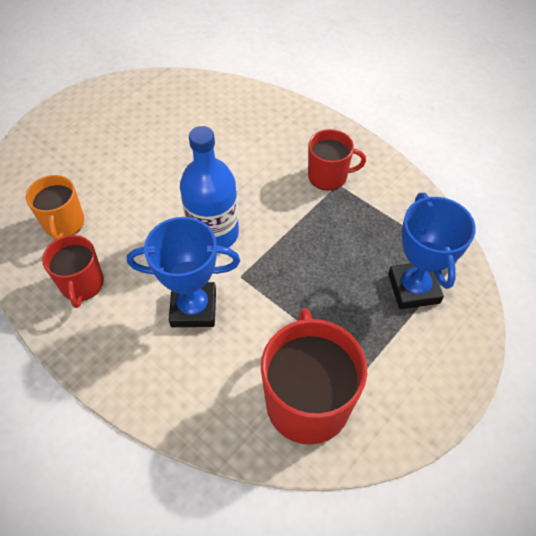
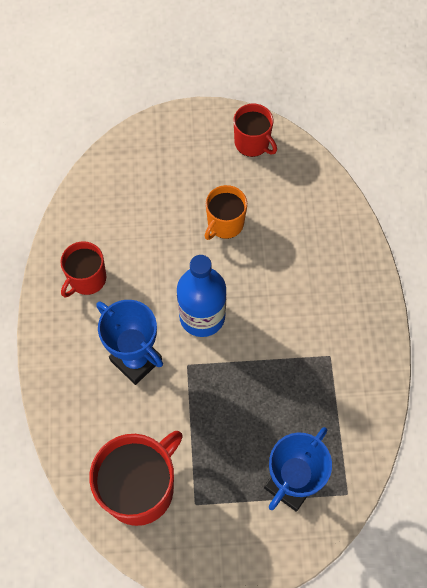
camera: 45 degrees right, 10 degrees up
(64, 223) = (116, 221): orange mug -> orange mug (225, 224)
(328, 176) = (330, 343): red mug -> red mug (252, 143)

